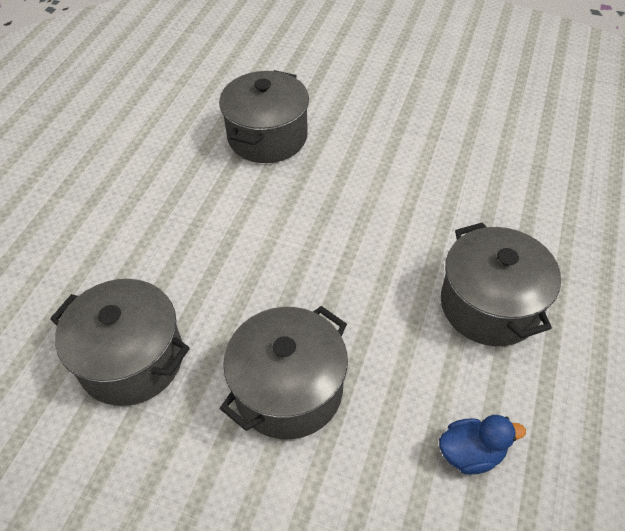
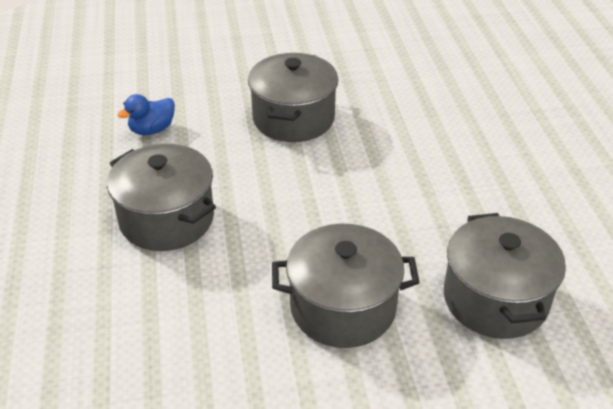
camera: 150 degrees right, 10 degrees down
(132, 359) = (411, 97): grey pot -> grey pot (343, 307)

